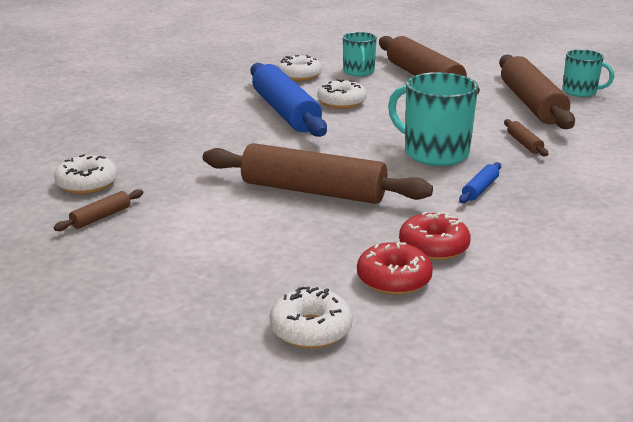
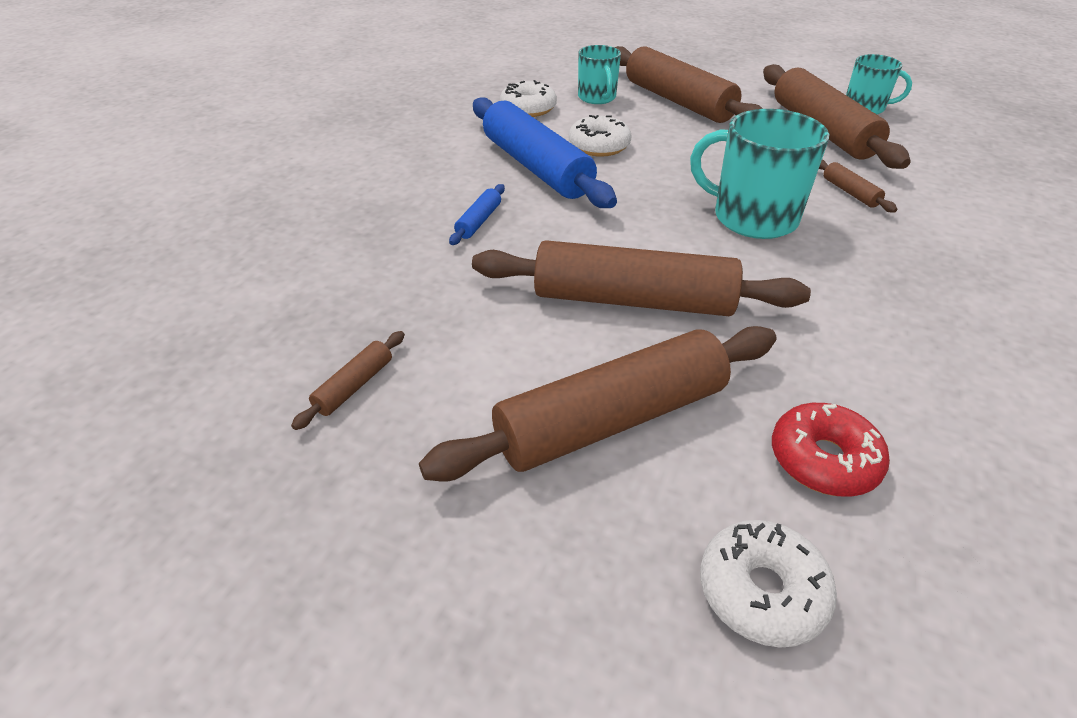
camera: 10 degrees left, 15 degrees up
(87, 184) = (313, 321): white donut -> none
(261, 248) = (611, 420): none -> brown rolling pin
(433, 247) = (842, 387): red donut -> none
(480, 189) = (841, 274): blue rolling pin -> blue rolling pin (478, 221)

